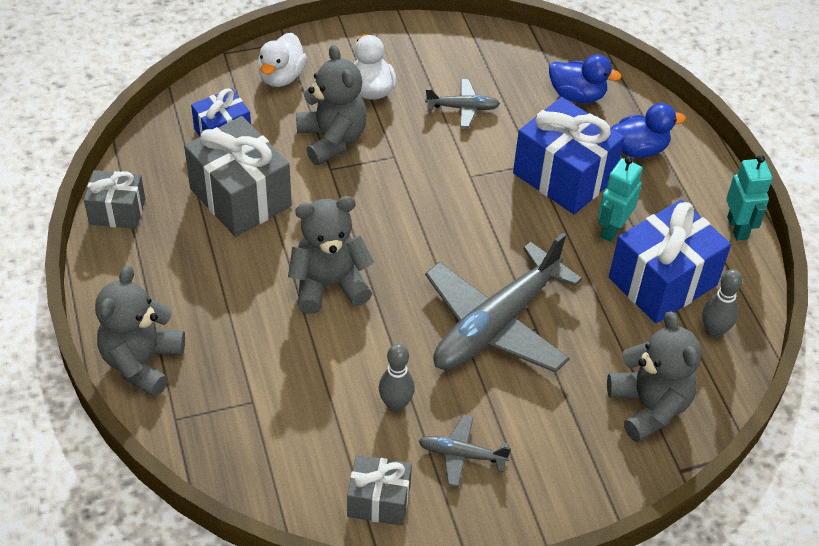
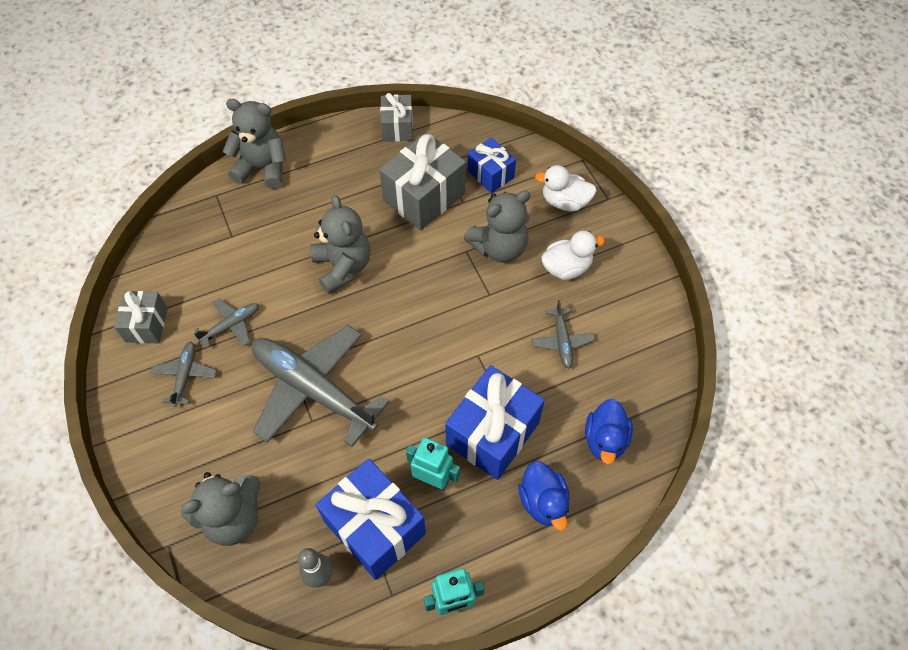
camera: 85 degrees right, 10 degrees up
(395, 404) = (231, 325): grey bowling pin -> grey plane

